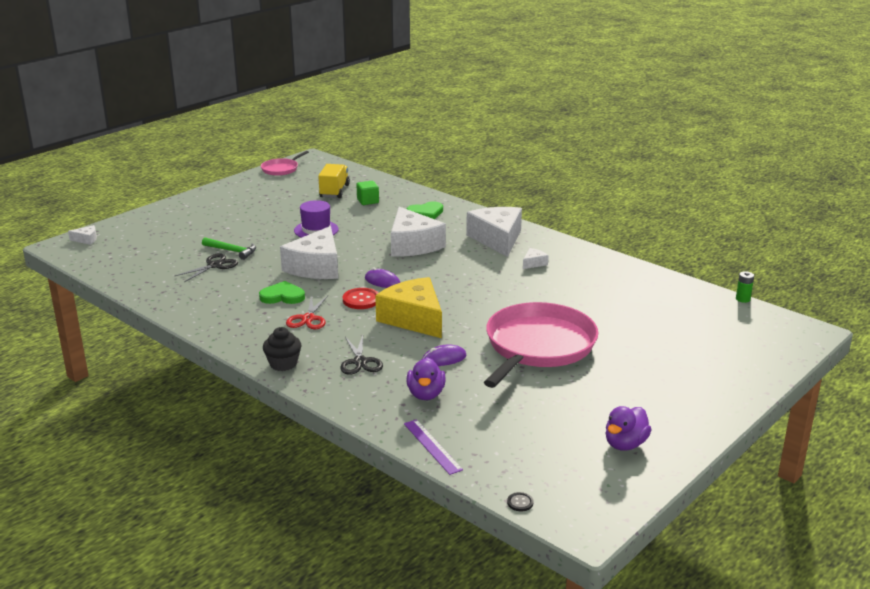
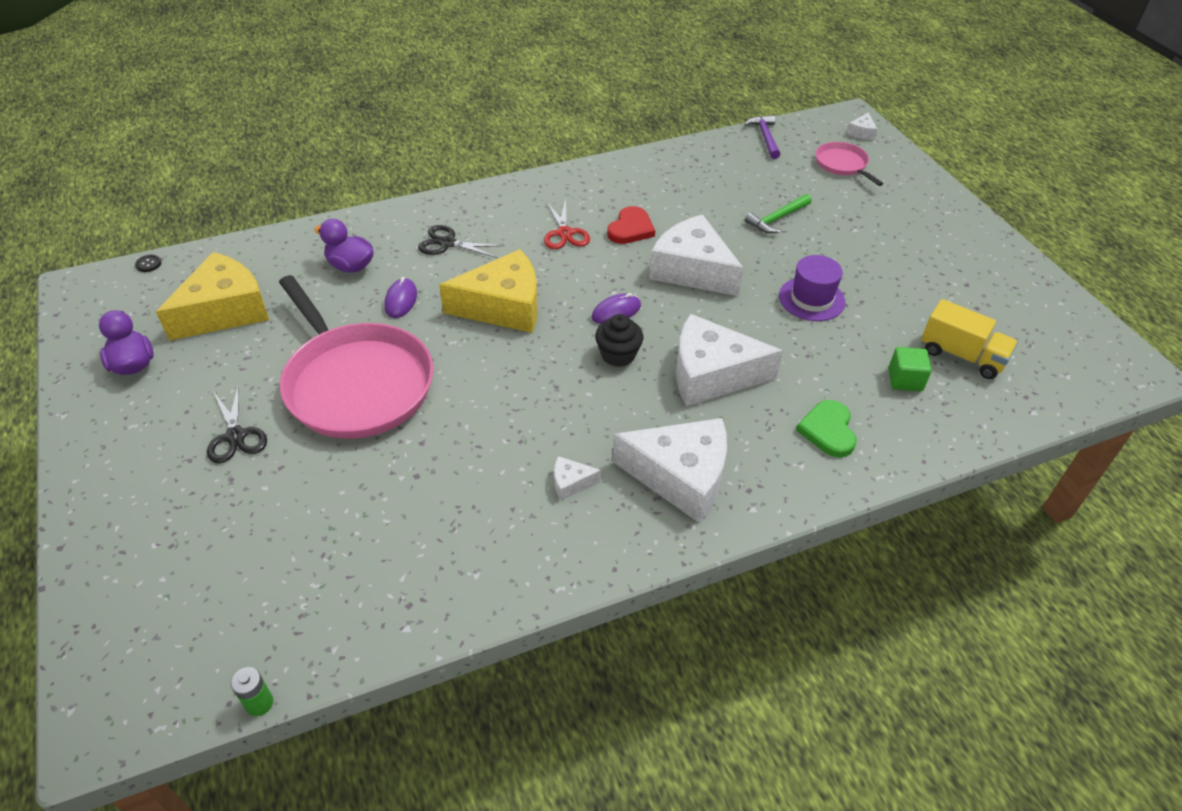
camera: 115 degrees right, 20 degrees up
(112, 271) = (765, 137): none -> purple hammer
(215, 265) = (742, 200): black scissors -> black scissors (235, 436)
(281, 169) = (1082, 324): pink pan -> pink pan (842, 164)
(282, 296) = (631, 229): green heart -> red heart
(283, 364) = (486, 198): black cupcake -> black cupcake (618, 355)
(308, 319) = (564, 233): red scissors -> red scissors turned 135 degrees counterclockwise
(361, 300) = (580, 281): red button -> none
(432, 446) = (271, 243): purple ruler -> none
(531, 430) = (224, 311): none -> yellow cheese
(533, 263) = (571, 483): white cheese -> white cheese turned 105 degrees clockwise

